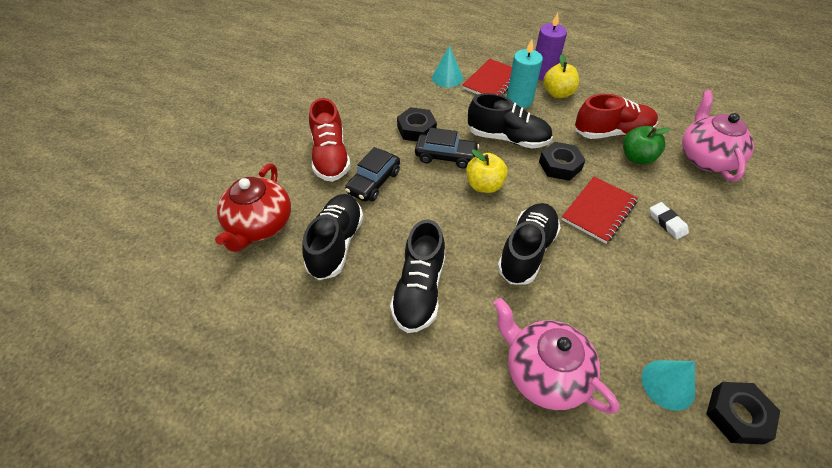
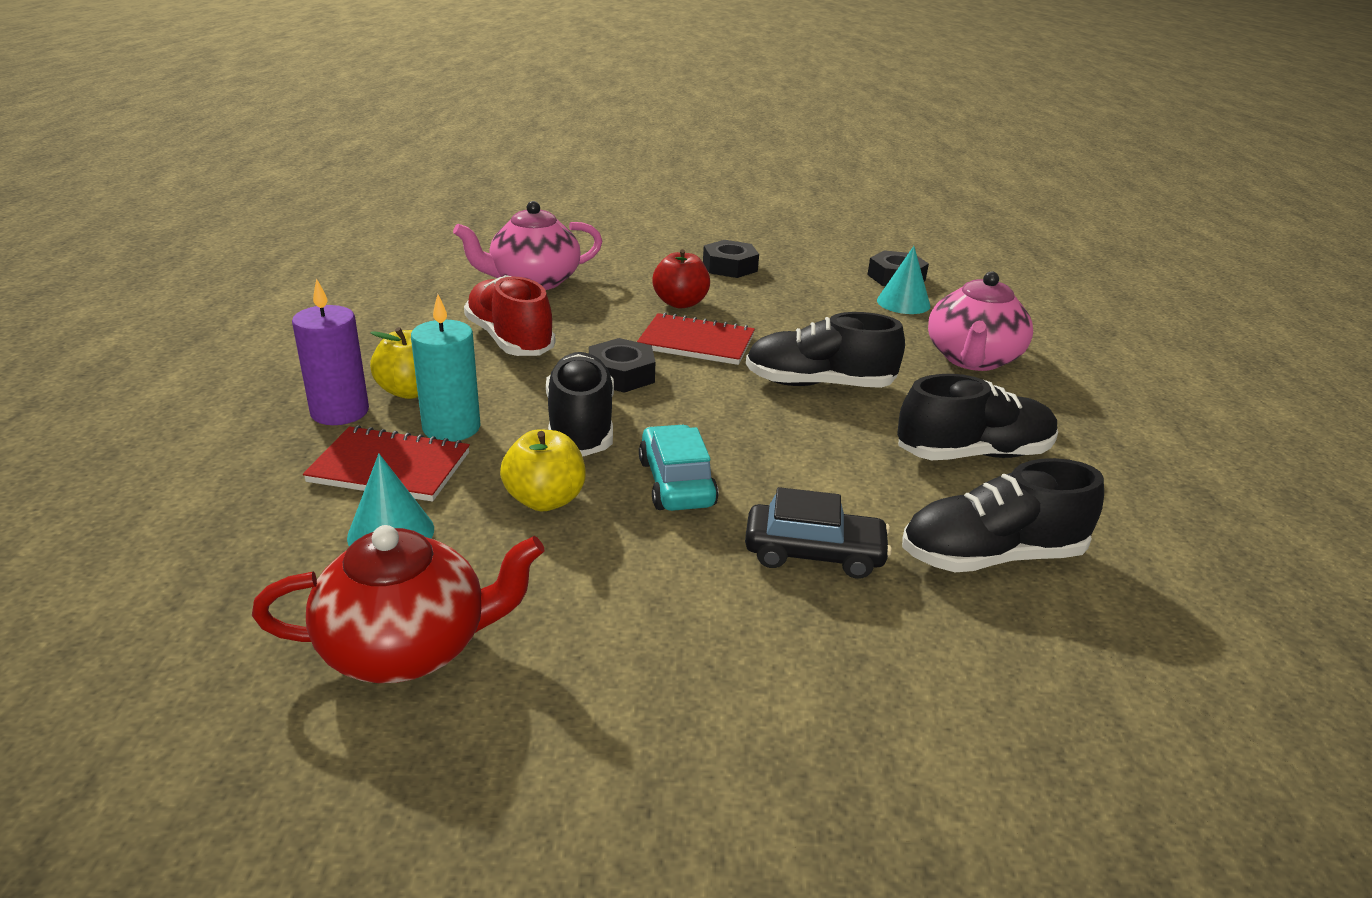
camera: 115 degrees left, 20 degrees down
(259, 225) = (1067, 679): red teapot -> red teapot (408, 647)
(330, 157) = (793, 643): red shoe -> none
(416, 129) = (616, 536): black nut -> black nut (729, 267)
(446, 156) = (676, 483): black car -> turquoise car
(484, 185) = (720, 432): yellow apple -> yellow apple (545, 500)
(637, 158) = (562, 321): green apple -> none
(667, 222) = (680, 303): white eraser -> red apple

